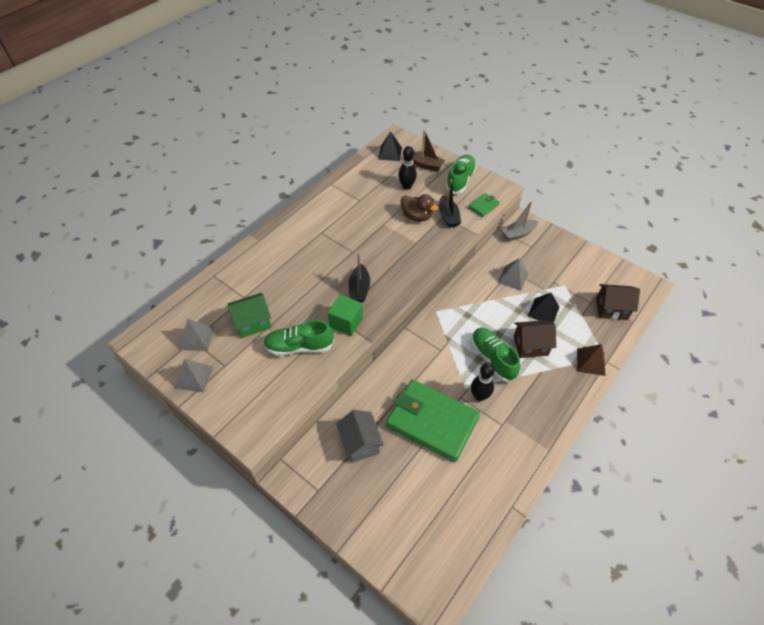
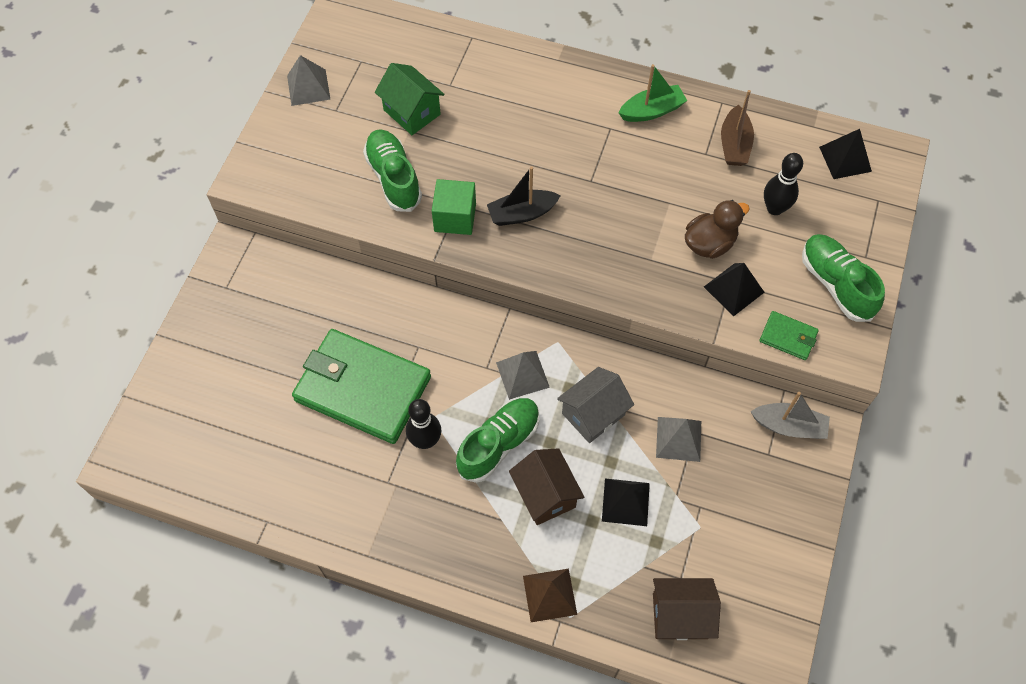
camera: 70 degrees right, 10 degrees up
(196, 338) = (365, 64): grey pyramid -> grey pyramid (522, 374)
(319, 212) = (652, 111): none -> green boat
(360, 443) = (302, 312): grey house -> grey house (593, 414)
(416, 217) = (709, 243): brown duck -> brown duck turned 135 degrees counterclockwise
(426, 165) = (845, 221): brown boat -> brown boat (734, 144)
(432, 421) = (362, 388): green wallet -> green wallet turned 75 degrees counterclockwise
(448, 216) = (734, 289): black boat -> black pyramid
(460, 180) = (836, 284): green shoe -> green shoe turned 120 degrees counterclockwise
(518, 234) = (789, 426): grey boat -> grey boat turned 150 degrees clockwise
(611, 309) = (680, 615): brown house -> brown house turned 75 degrees counterclockwise

